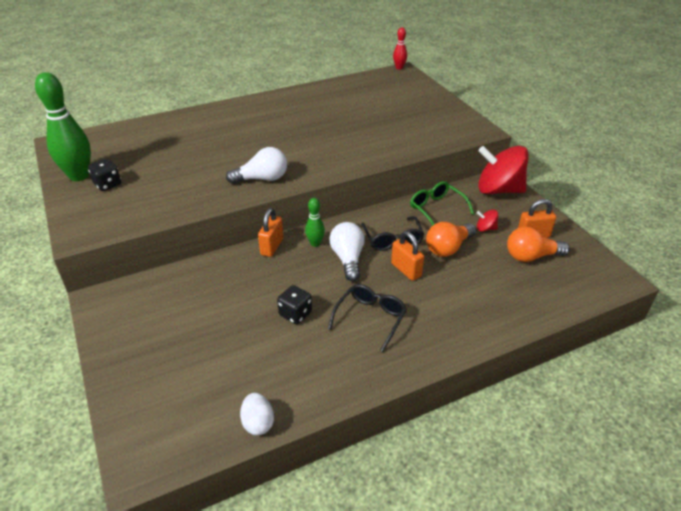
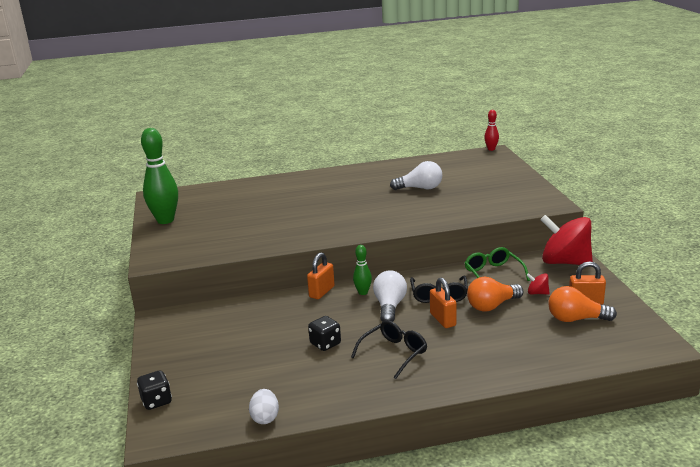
camera: 15 degrees right, 15 degrees down
(107, 184) = (187, 228): black dice -> black dice (156, 401)
(262, 179) = (323, 231): white light bulb -> white light bulb (420, 188)

